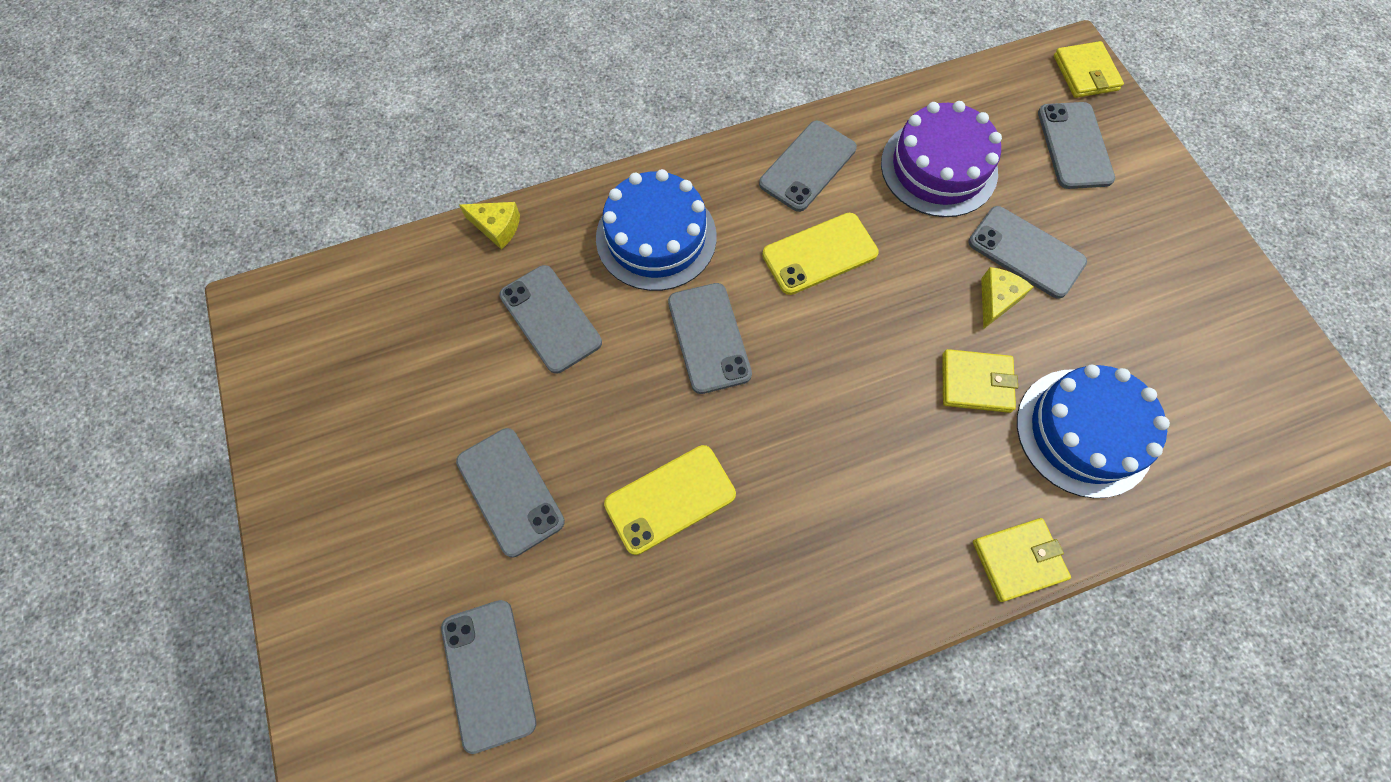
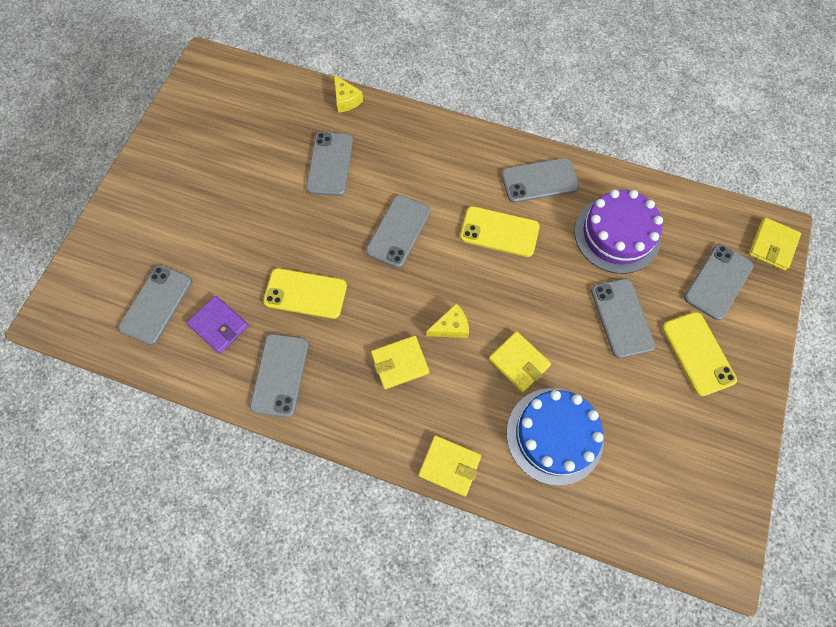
camera: 40 degrees right, 0 degrees up
(510, 491) = (238, 231): grey phone -> grey phone (280, 375)
(599, 629) = (219, 325): none -> purple wallet
(656, 237) = (420, 161): blue cake -> none
(856, 490) = (400, 363): none -> yellow wallet
(996, 300) = (576, 329): yellow cheese -> yellow cheese (451, 327)
(1126, 233) = (698, 353): none -> yellow phone

